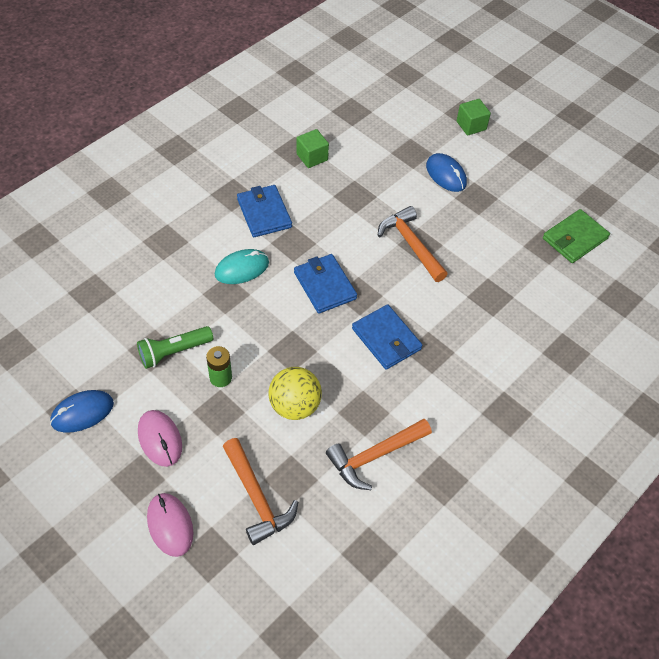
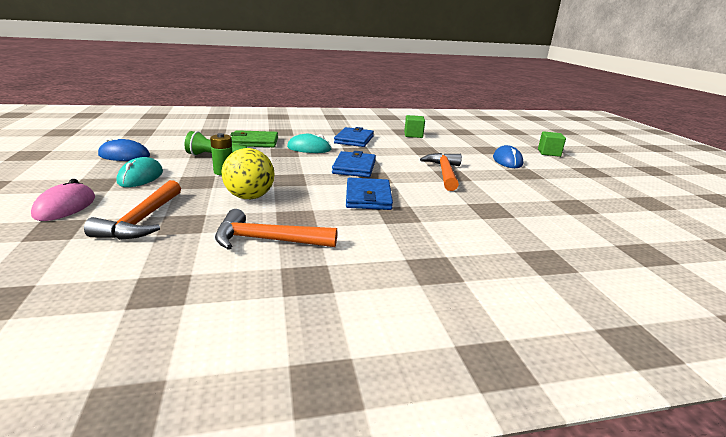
camera: 35 degrees right, 30 degrees down
(160, 439) = (140, 177): pink mouse -> turquoise mouse
(574, 238) = (610, 211): green wallet -> green wallet (254, 142)

